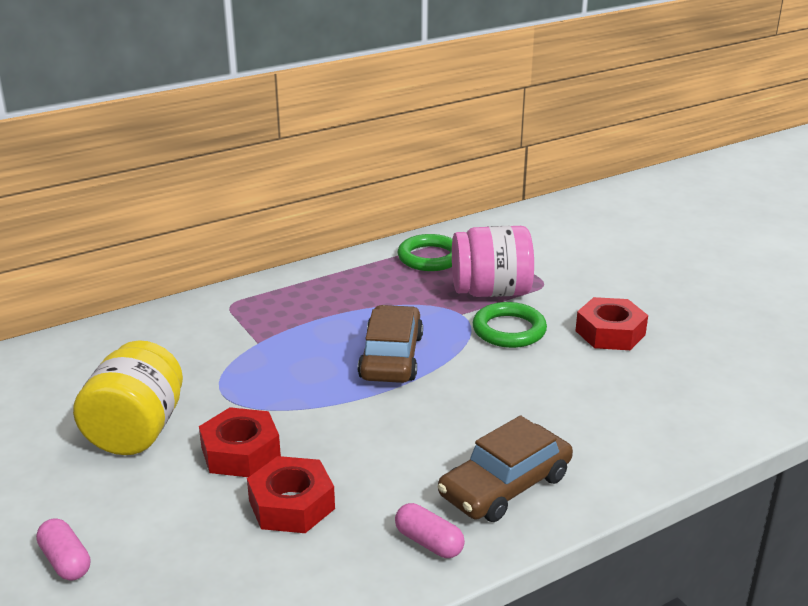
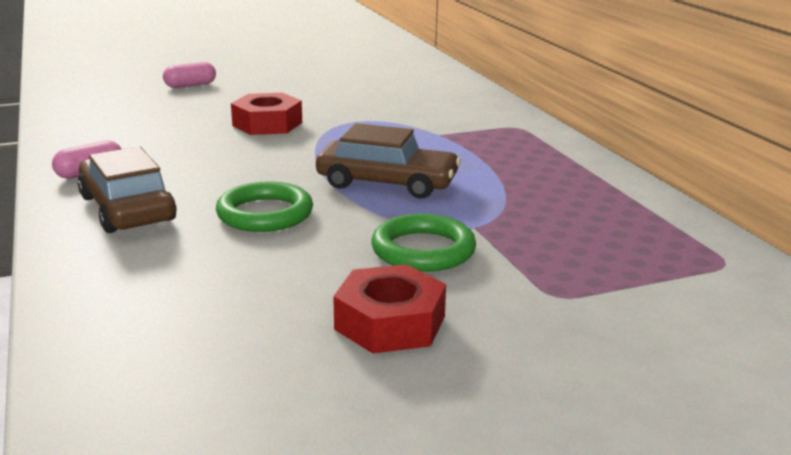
camera: 100 degrees right, 5 degrees down
(136, 431) = (320, 98): yellow jar -> none
(291, 505) = (186, 135): red nut -> none
(430, 257) = (640, 224): green ring -> green ring (265, 214)
(491, 291) = (534, 252): pink jar -> none

